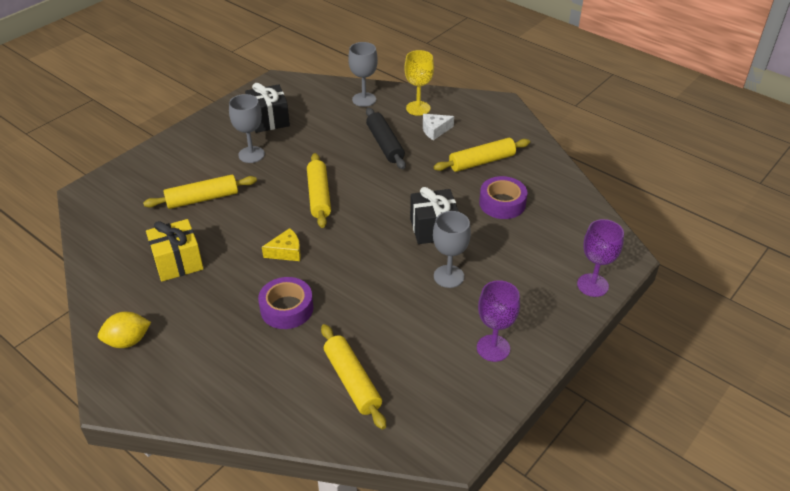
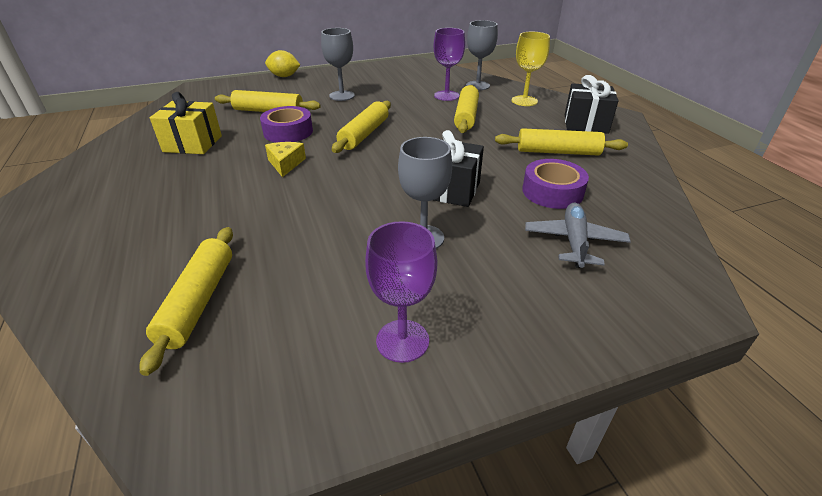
camera: 30 degrees right, 5 degrees down
(128, 341) = (76, 183): yellow lemon -> yellow lemon (284, 76)
(269, 120) = (381, 80): black gift -> black gift (585, 124)
(286, 252) = (285, 164): yellow cheese -> yellow cheese turned 105 degrees counterclockwise
(287, 308) = (227, 207): purple tape -> purple tape (288, 132)
(385, 144) = (466, 116): black rolling pin -> yellow rolling pin
(435, 130) = (527, 118): white cheese -> none
(540, 241) = (574, 241): none -> grey plane
(592, 285) = (618, 320): purple goblet -> purple goblet (446, 96)

